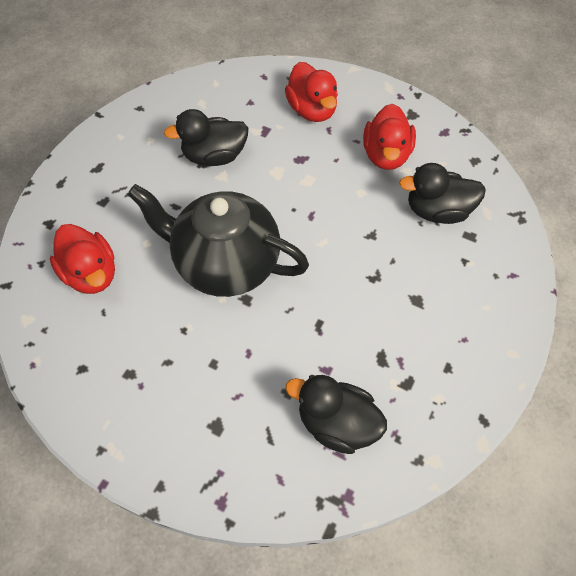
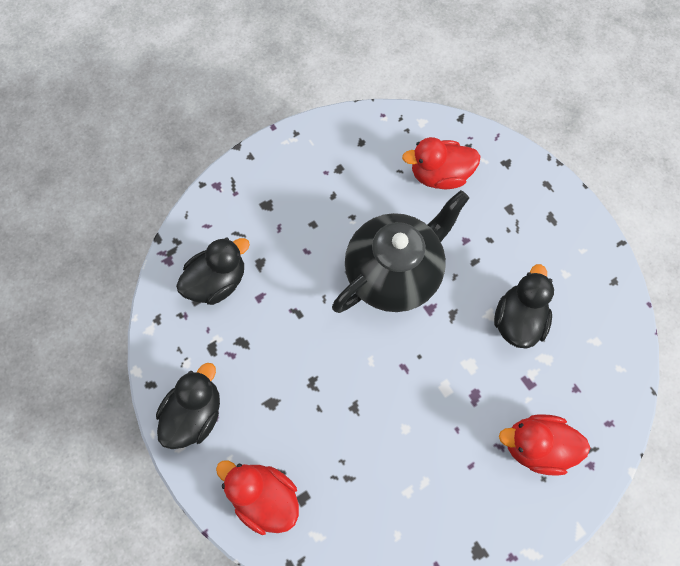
camera: 120 degrees right, 10 degrees up
(386, 155) = (437, 483): red duck -> red duck (264, 496)
(437, 211) = (345, 487): black duck -> black duck (195, 413)

